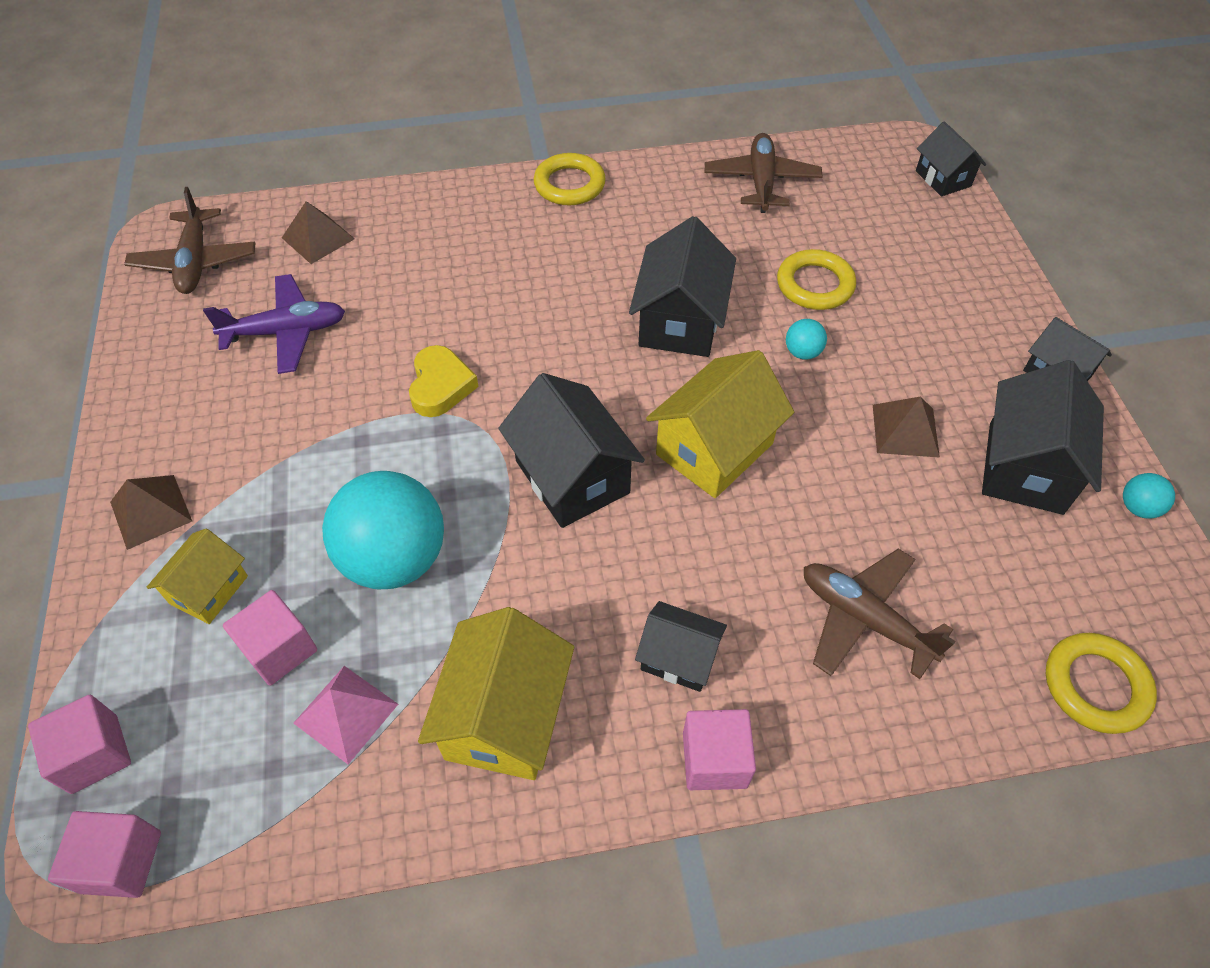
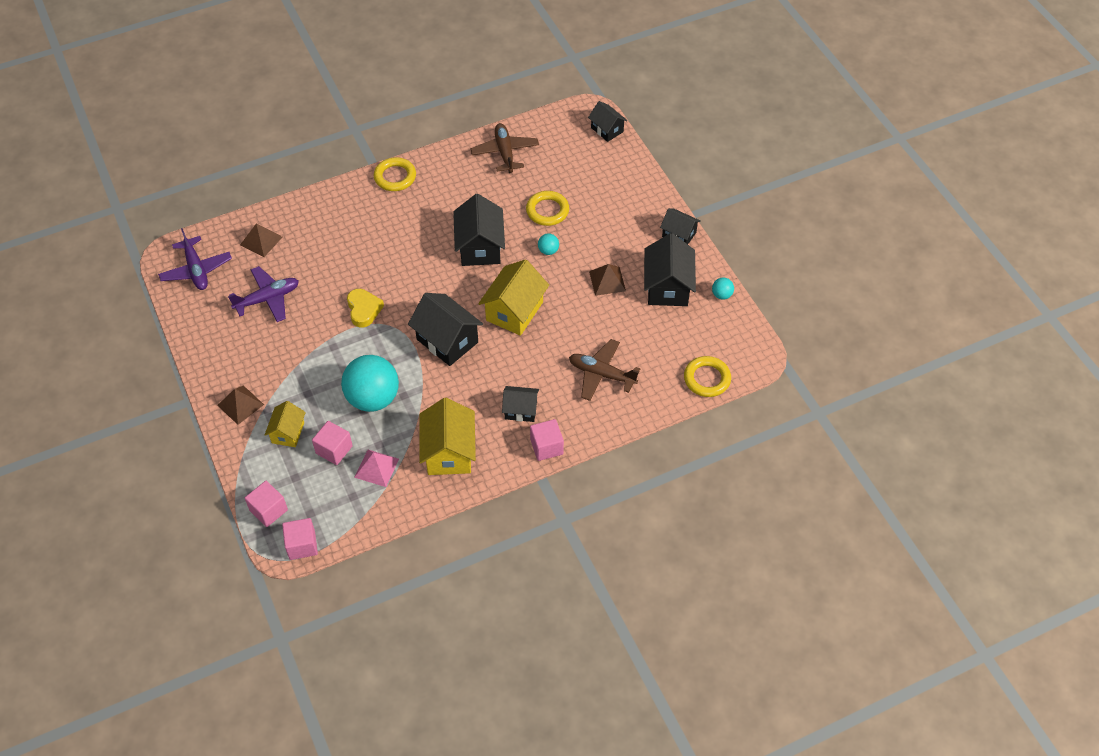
camera: 15 degrees left, 0 degrees up
(195, 262) = (196, 270): brown plane -> purple plane

